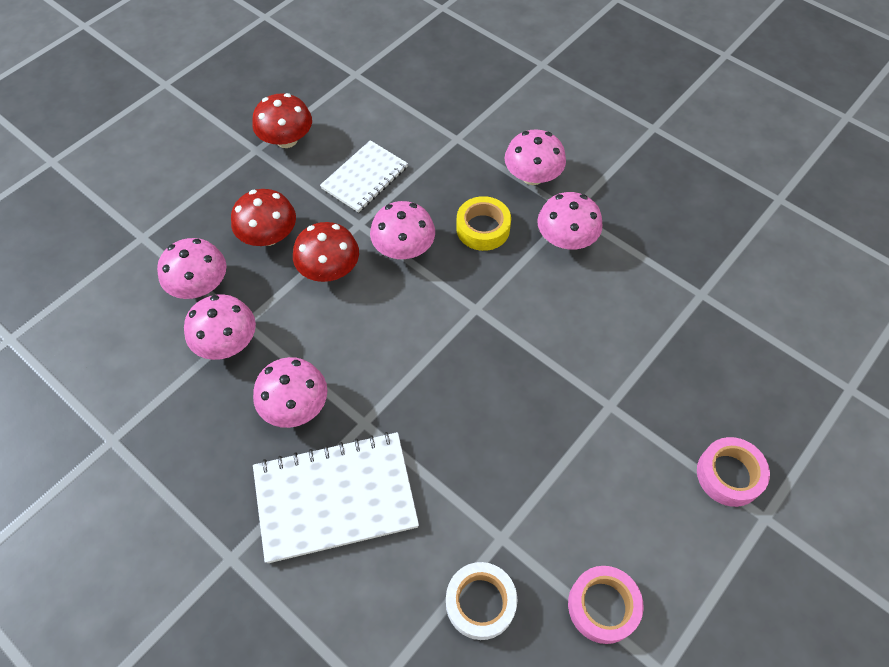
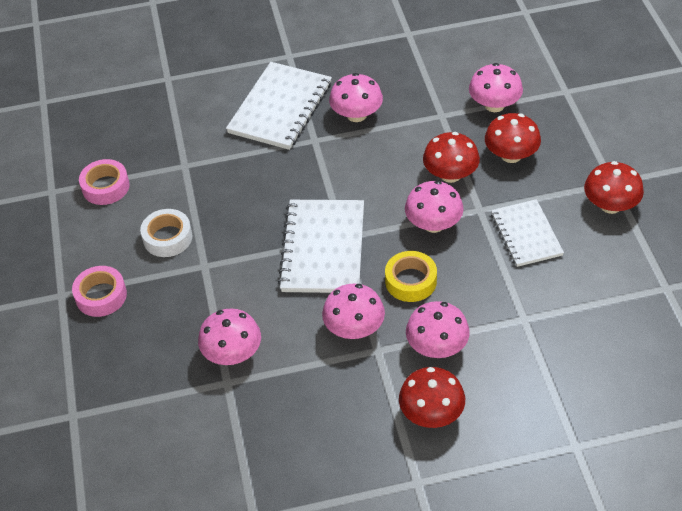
camera: 130 degrees right, 10 degrees down
(227, 342) = (434, 102): pink mushroom -> pink mushroom (232, 353)
(480, 602) = (163, 139): white tape -> white tape (167, 238)
(502, 316) = (323, 248): none -> white notebook
(593, 148) = (431, 413): none -> red mushroom

